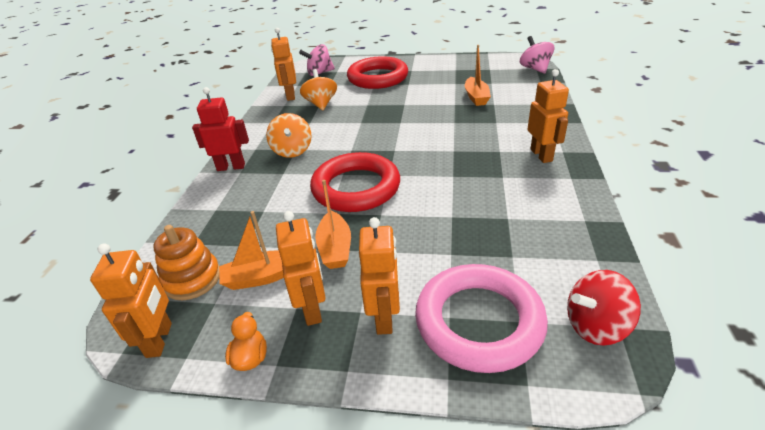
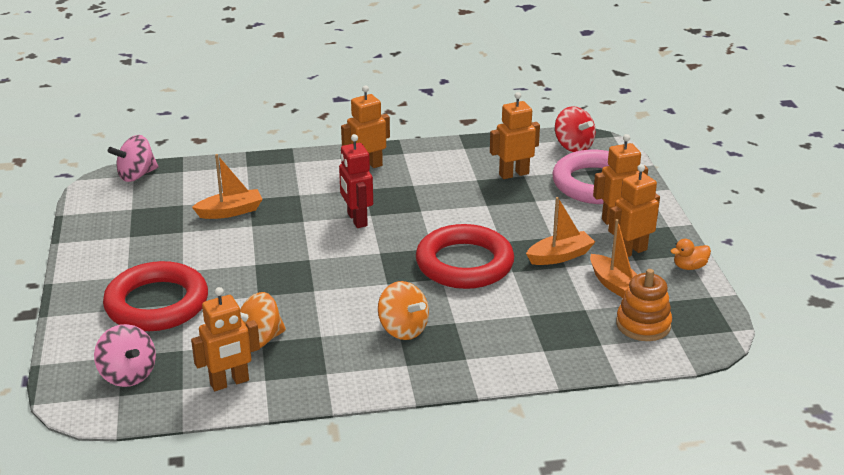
camera: 110 degrees left, 5 degrees down
(160, 340) = (708, 315): orange robot -> orange robot (513, 174)
(231, 167) = (457, 370): red robot -> red robot (356, 220)
(292, 151) = (403, 329): orange spinning top -> orange spinning top turned 75 degrees clockwise

